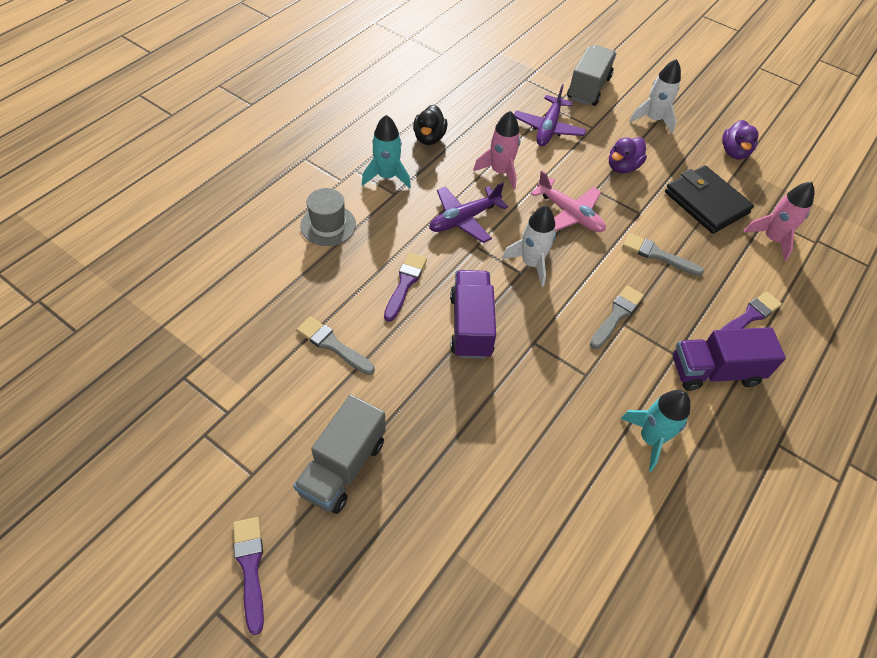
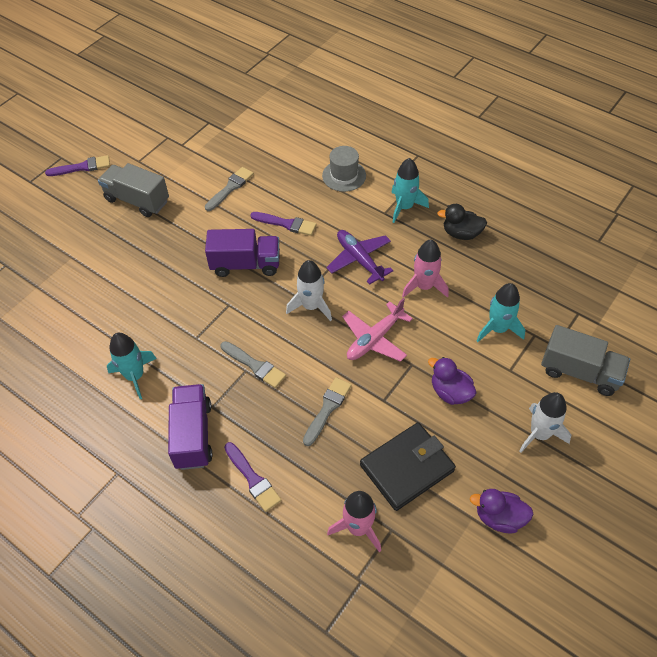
camera: 95 degrees right, 0 degrees up
(548, 128) = (498, 329): purple plane -> turquoise rocket

